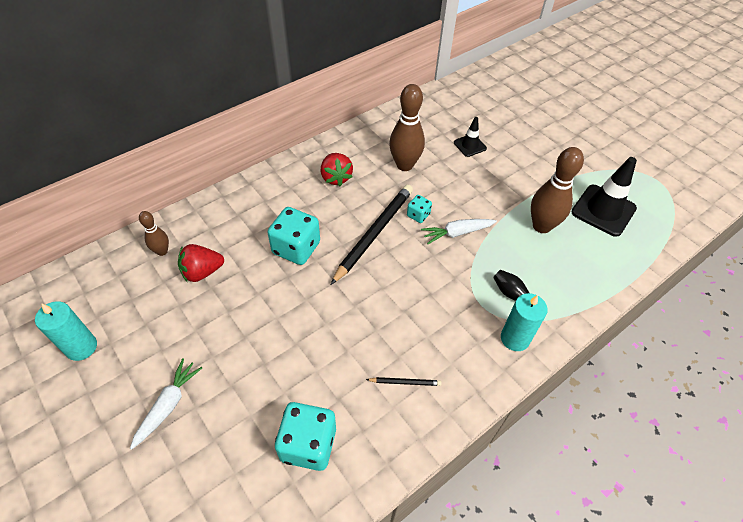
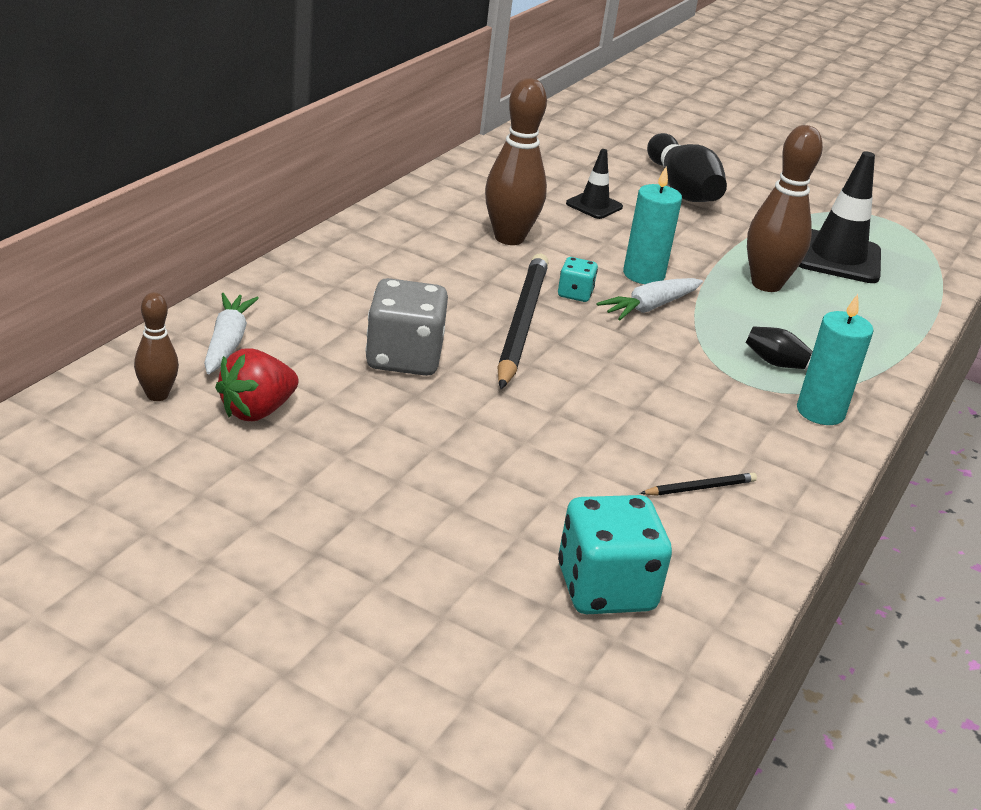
camera: 25 degrees left, 20 degrees down
(81, 347) = (94, 546): turquoise candle -> turquoise candle (643, 275)
(168, 405) = (326, 590): white carrot -> white carrot (227, 343)
(296, 248) = (404, 358): turquoise dice -> grey dice
(336, 177) = (406, 265): red strawberry -> none
(532, 138) = (681, 189): none -> black bowling pin

